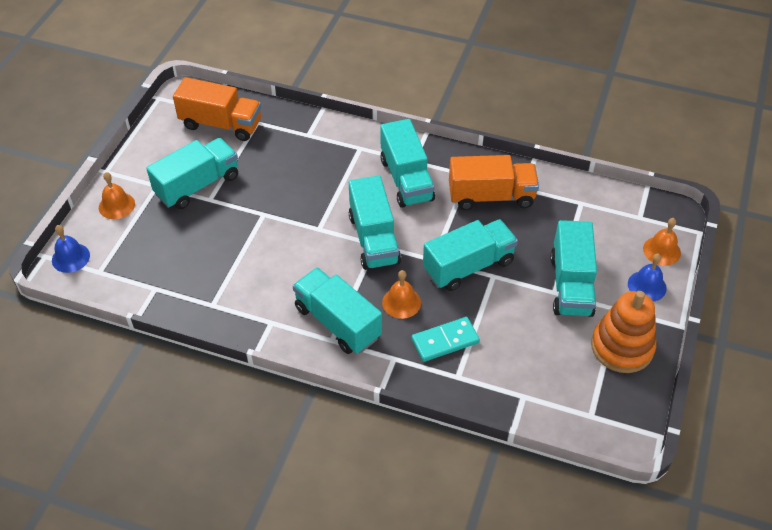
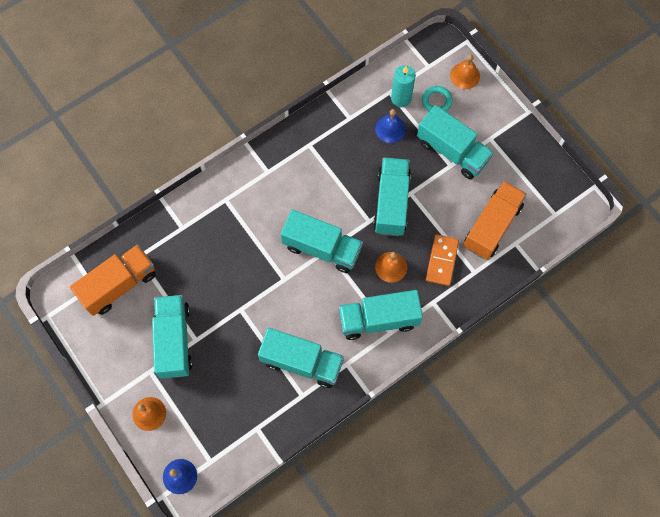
camera: 55 degrees left, 20 degrees up
(406, 179) = (282, 189): turquoise truck -> turquoise truck (302, 362)
(445, 341) = (441, 261): turquoise domino -> orange domino
(491, 196) = (341, 144): orange truck -> orange truck (492, 226)
(583, 214) = (401, 98): none -> turquoise candle
(610, 243) = (436, 101): none -> turquoise ring
(622, 347) = (520, 158): orange stacking toy -> none
(647, 286) = (485, 107): blue bell -> blue bell (390, 129)

